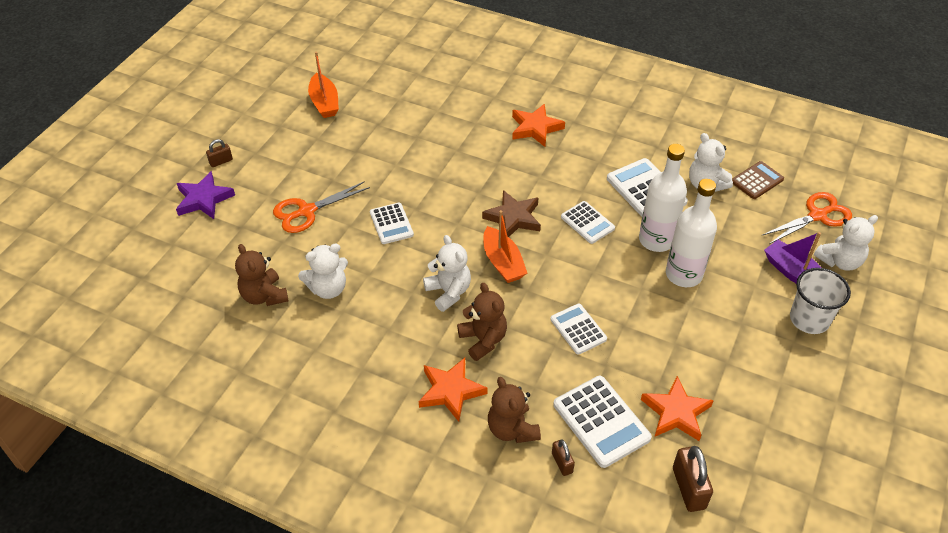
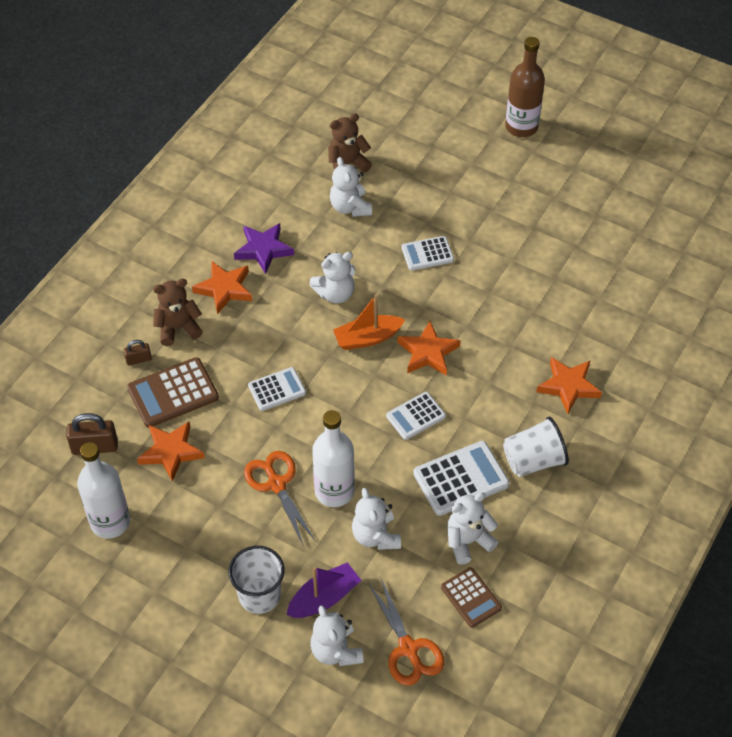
camera: 95 degrees right, 5 degrees up
(204, 199) = (470, 118): purple star -> purple star (263, 250)
(221, 161) = (521, 127): brown padlock -> brown bottle
(306, 211) = (449, 191): orange scissors -> orange scissors (276, 484)
(324, 103) = (611, 202): orange boat -> none
(483, 340) = (275, 315): brown teddy bear -> none
(513, 218) = (428, 352): brown star -> orange star
(601, 421) = (173, 393): white calculator -> brown calculator
(616, 147) = (533, 461): none -> white cup
(656, 240) = (385, 475): white bottle -> white bottle (110, 522)
(720, 242) = (376, 536): none -> white teddy bear

